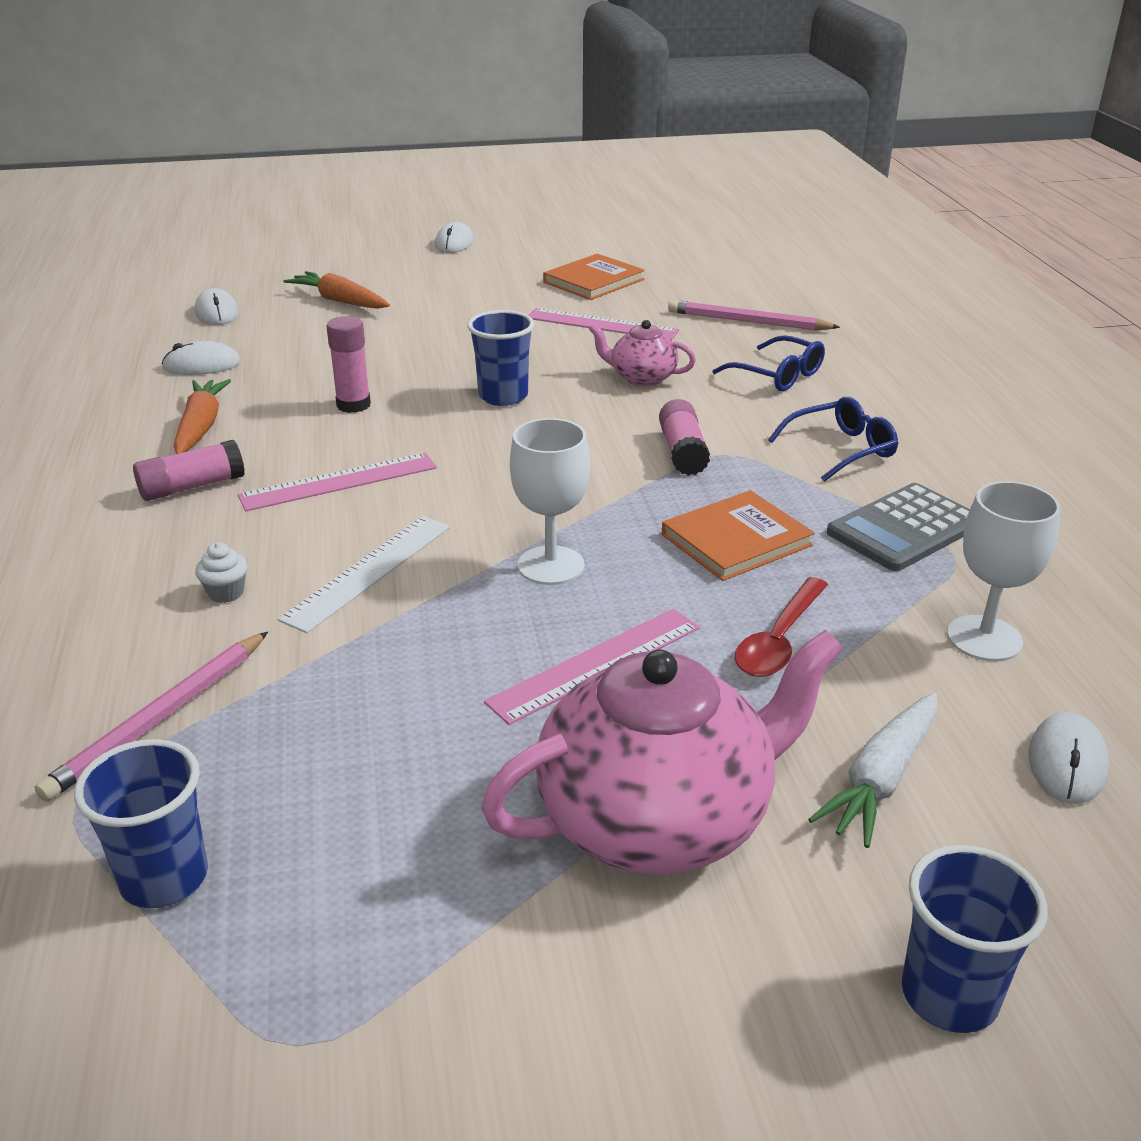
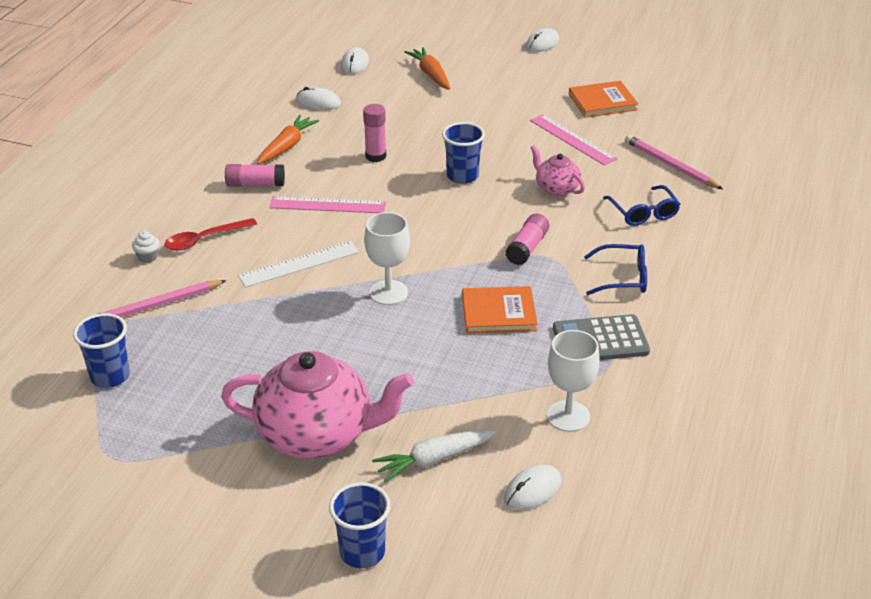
camera: 30 degrees right, 5 degrees up
(226, 593) = (227, 252): white cupcake -> white cupcake (148, 257)
(596, 664) = (360, 353): pink ruler -> none
(779, 640) = (460, 375): red spoon -> red spoon (204, 239)

